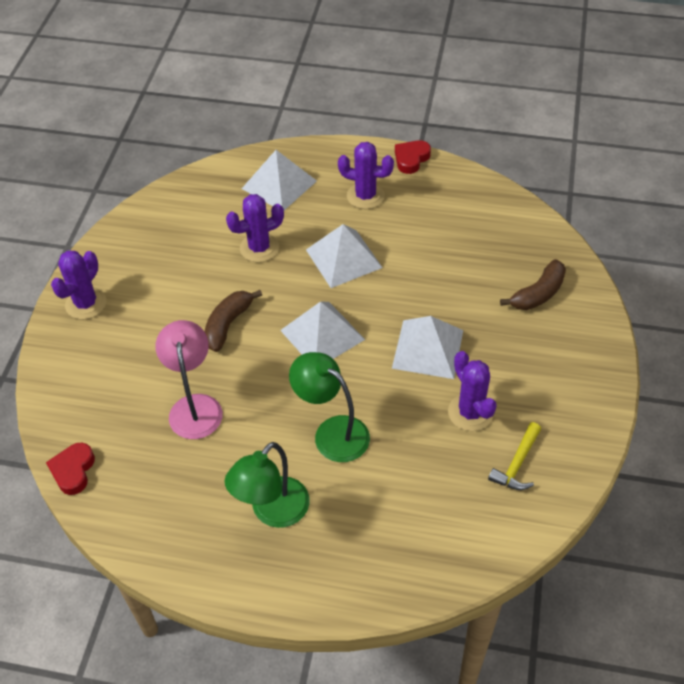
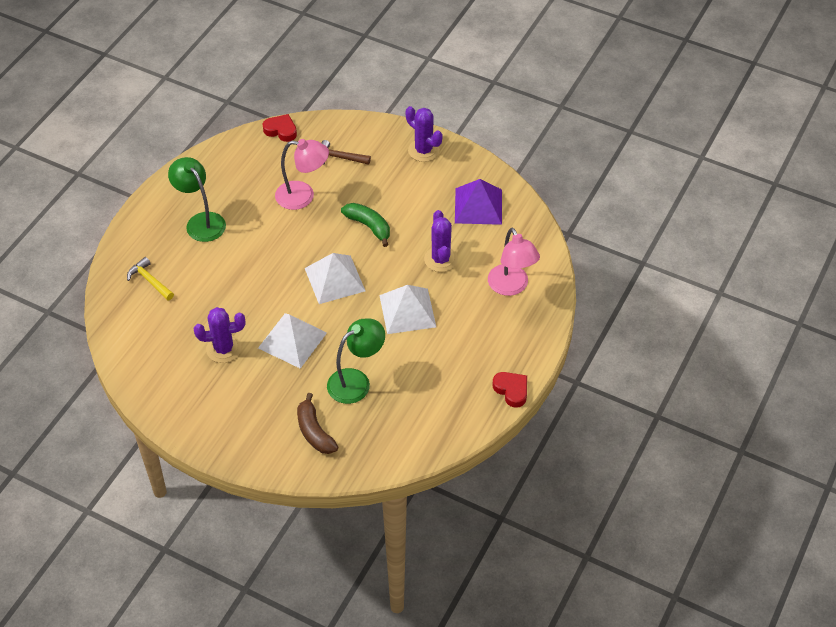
camera: 105 degrees right, 0 degrees up
(114, 386) = (339, 157): none -> brown hammer
(168, 234) = (478, 206): none -> purple pyramid
(228, 324) = (369, 226): brown banana -> green banana
(279, 184) = (511, 287): white pyramid -> pink lamp
(332, 432) = (246, 265): green lamp -> green lamp (356, 381)
(365, 196) = (475, 343): purple cactus -> none
(517, 464) = (168, 362): yellow hammer -> yellow hammer (149, 280)

